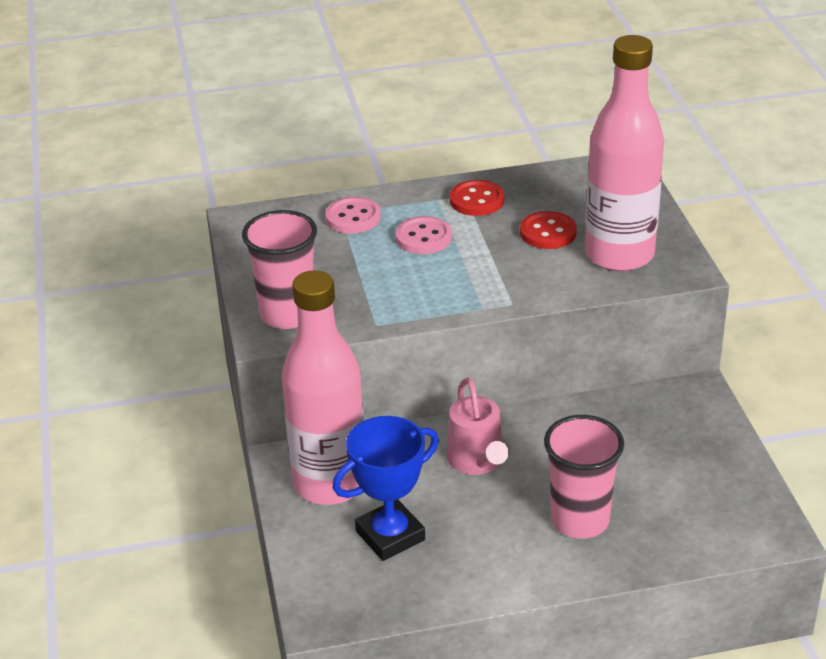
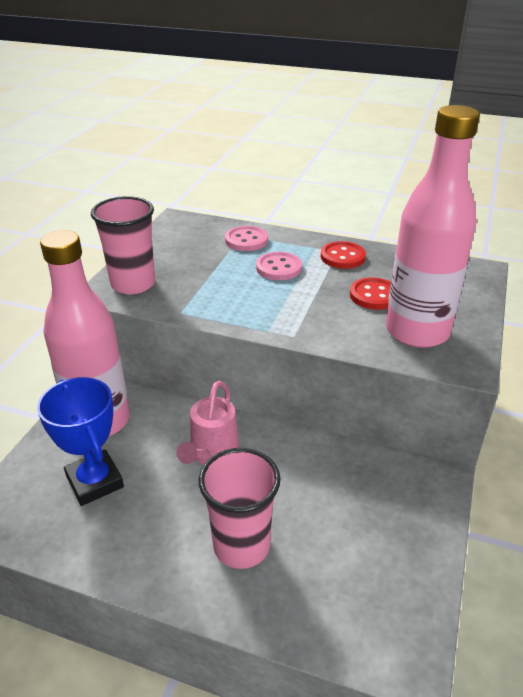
camera: 30 degrees right, 0 degrees up
(390, 536) = (95, 482): blue trophy -> blue trophy turned 60 degrees clockwise

